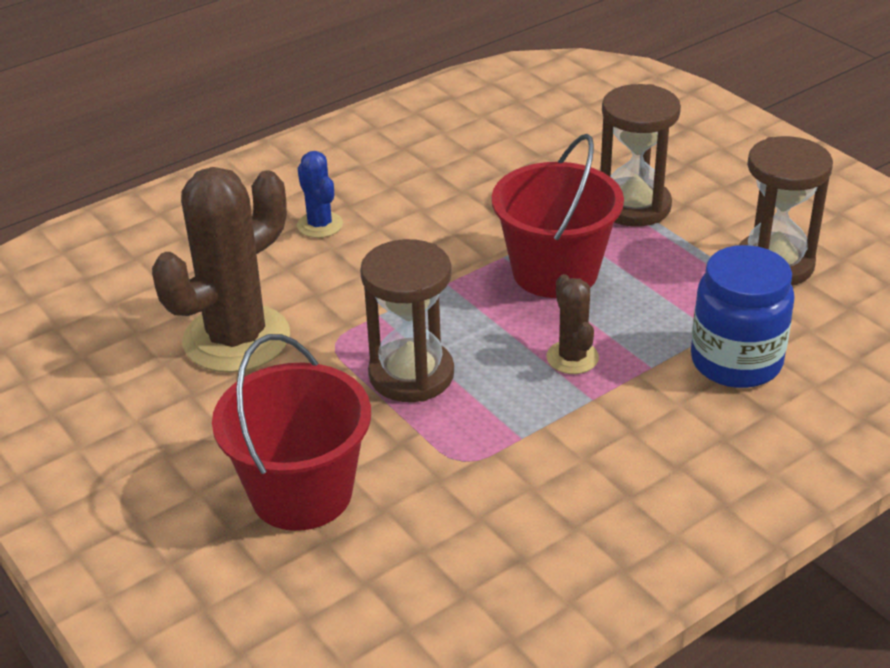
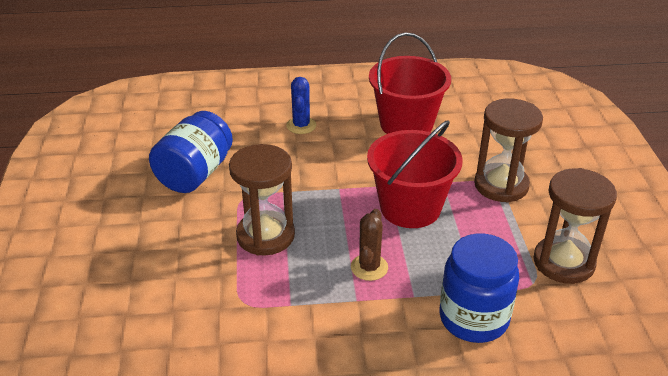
camera: 30 degrees right, 0 degrees up
(236, 339) = (195, 174): brown cactus -> blue jar
(301, 493) = (140, 279): red bucket -> red bucket (406, 124)

